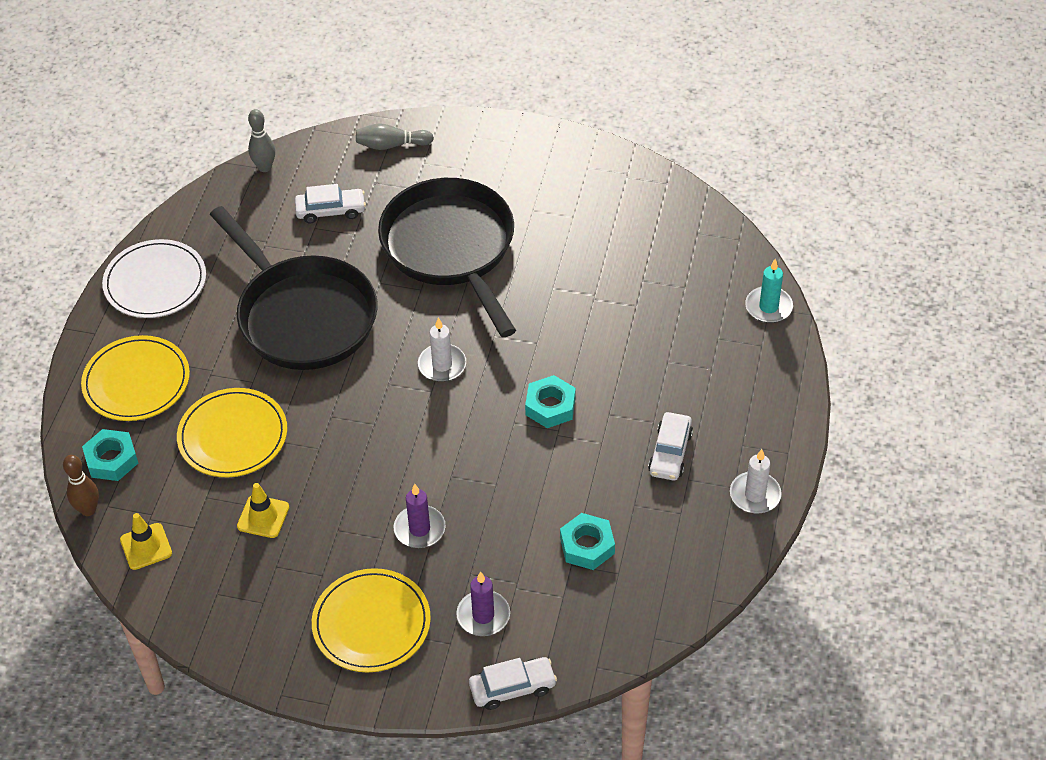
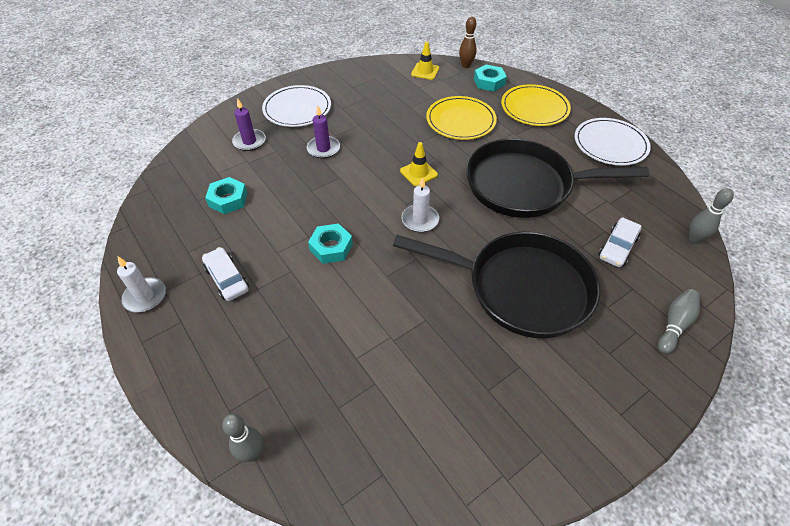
camera: 130 degrees right, 0 degrees up
(263, 517) = (398, 107): yellow traffic cone -> yellow traffic cone (418, 173)
(371, 623) = (297, 109): yellow plate -> white plate
(512, 688) = (204, 129): white car -> none
(768, 307) = (252, 453): turquoise candle -> grey bowling pin

